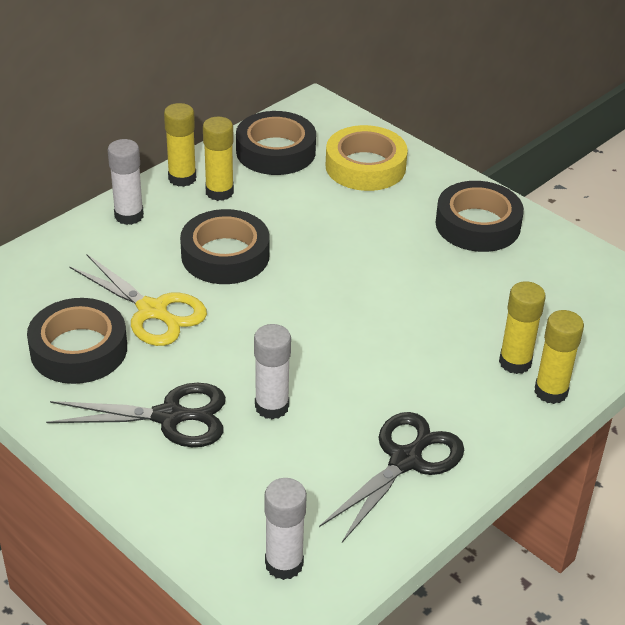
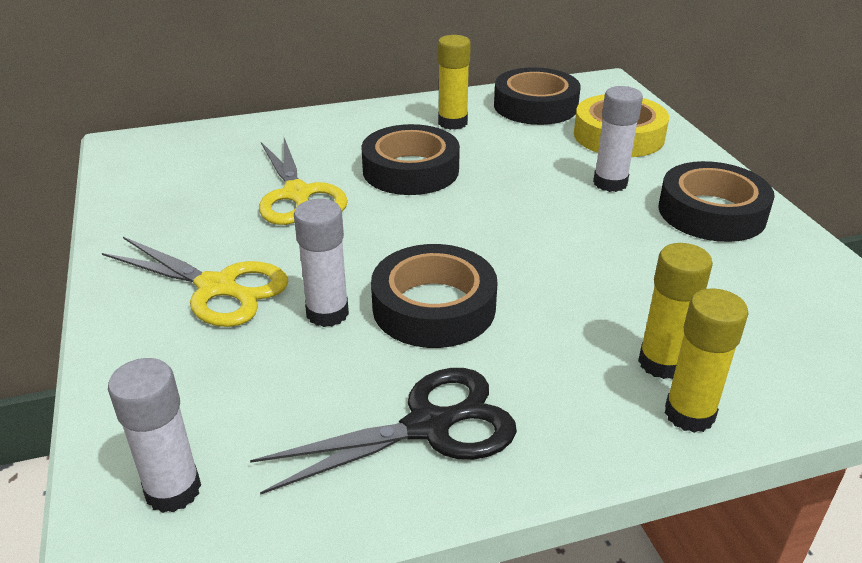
camera: 30 degrees right, 5 degrees down
(79, 349) = (200, 206): black tape -> black tape (434, 307)
(129, 216) = (353, 121): white glue stick -> white glue stick (610, 183)
(169, 417) = (217, 288): black scissors -> yellow scissors
(182, 178) = (428, 106): yellow glue stick -> none

